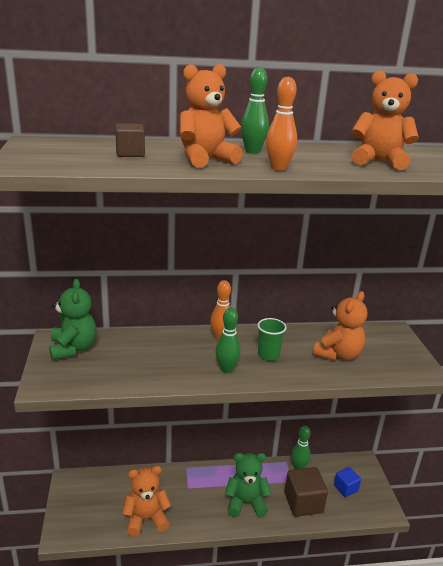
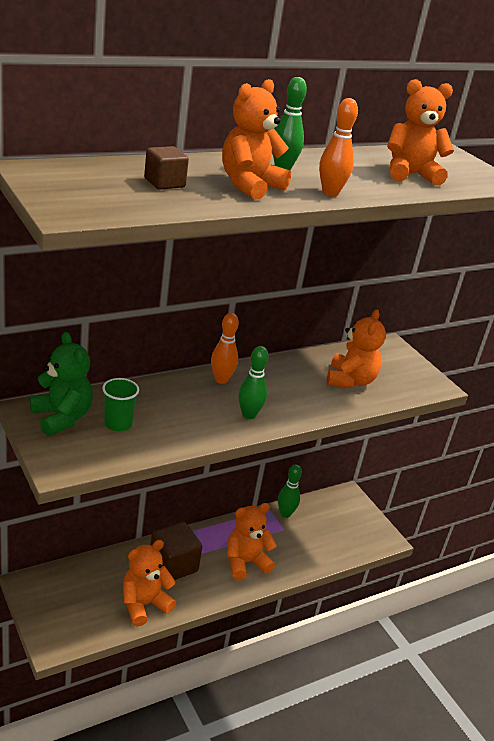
camera: 25 degrees left, 5 degrees up
(246, 503) = (245, 562): green teddy bear -> orange teddy bear
(268, 355) = (282, 392): green cup -> green cup (118, 424)
(303, 502) = (304, 549): brown cube -> brown cube (173, 565)
(345, 488) = (341, 525): blue cube -> none

